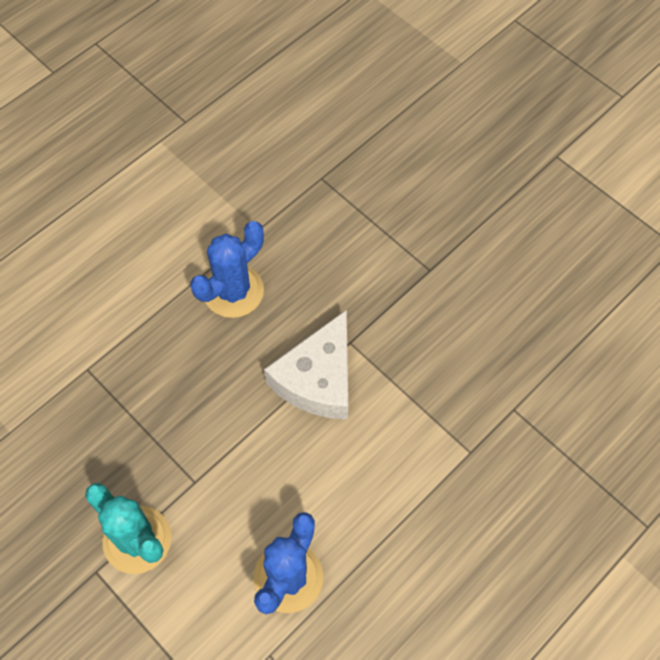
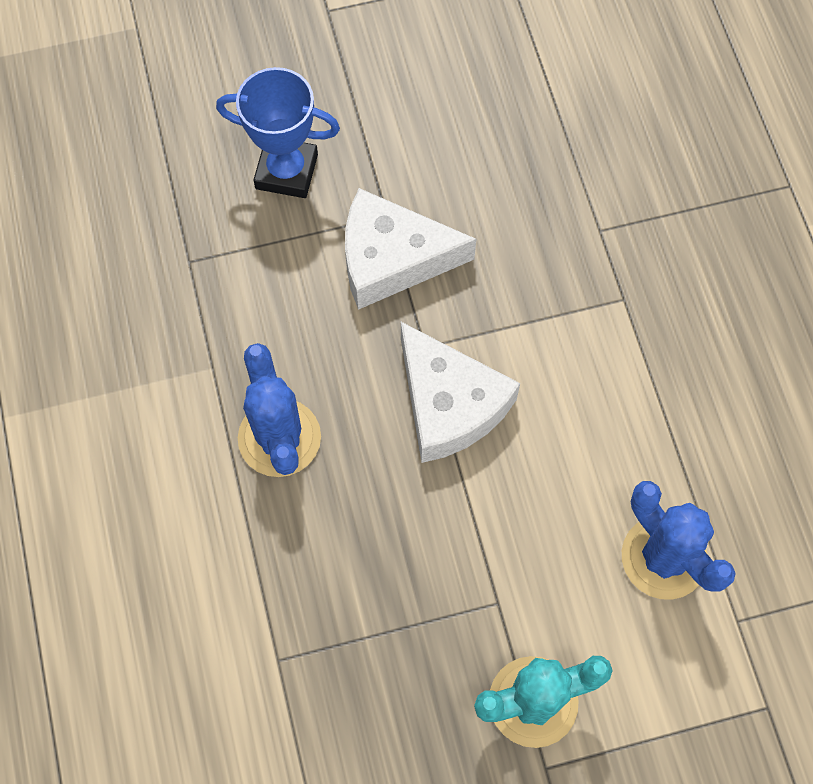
camera: 60 degrees left, 5 degrees up
(400, 289) = (392, 259): none -> white cheese
(420, 196) = (286, 171): none -> blue trophy

